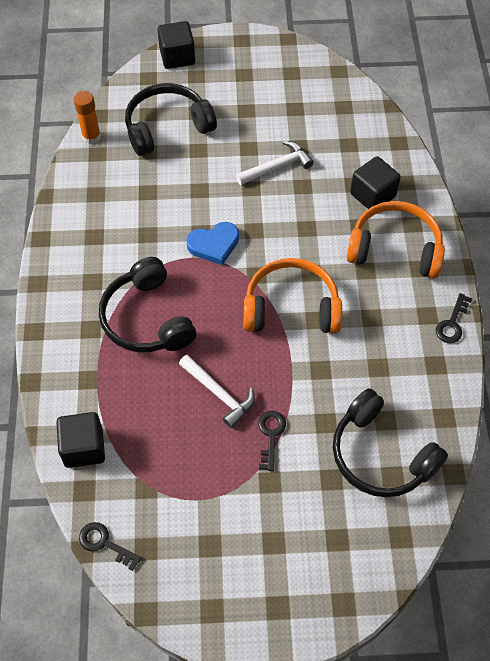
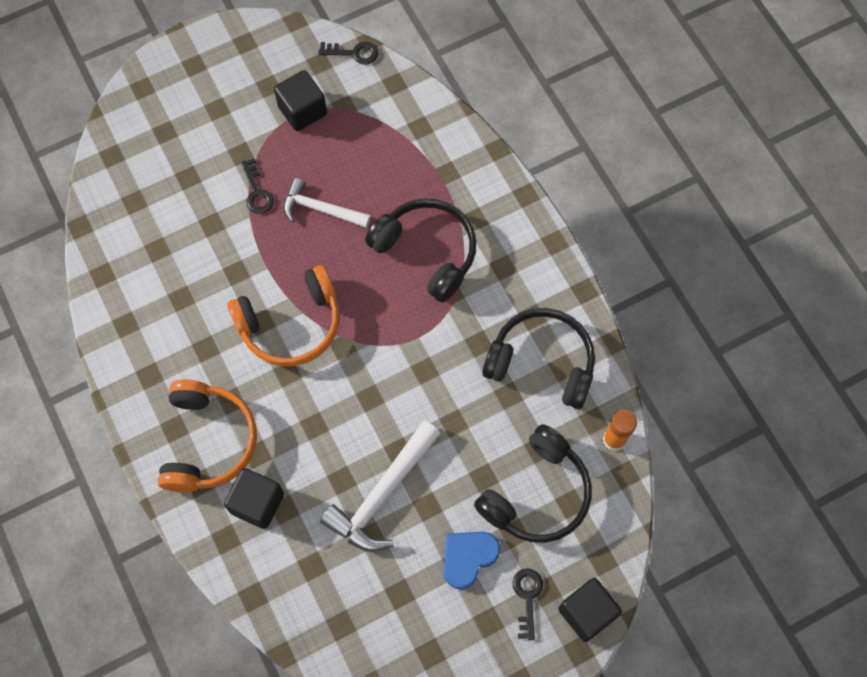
camera: 155 degrees right, 10 degrees up
(84, 448) = (415, 115): black cube -> black cube (302, 110)
(214, 245) = (403, 361): blue heart -> blue heart (468, 557)
(277, 167) = (382, 494): white hammer -> white hammer, size x1.50
(380, 455) = (151, 215): black headphones -> black headphones (542, 362)
(395, 248) = (208, 441): orange headphones -> orange headphones turned 75 degrees counterclockwise
(452, 323) = (121, 377): black key -> black key (527, 597)

